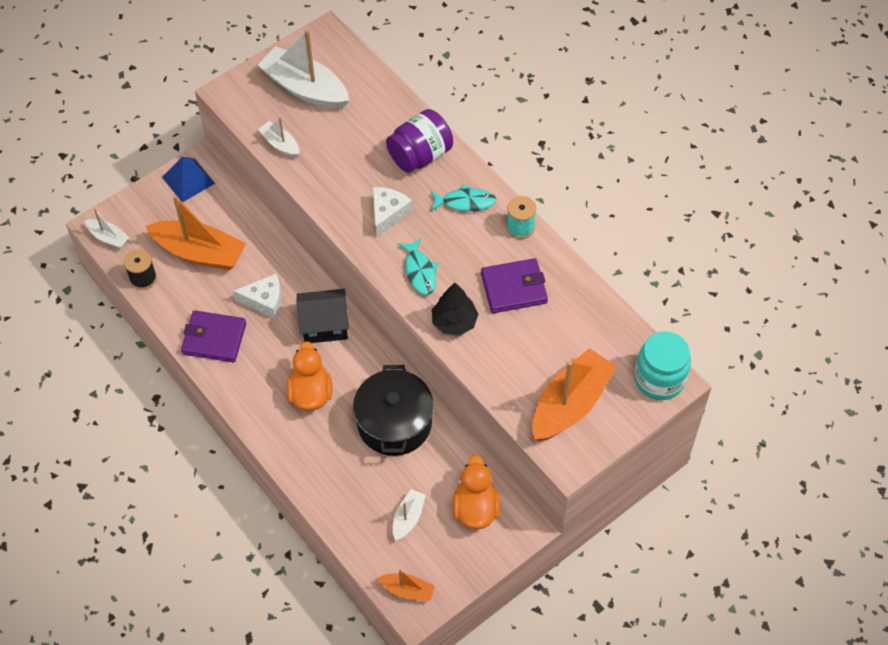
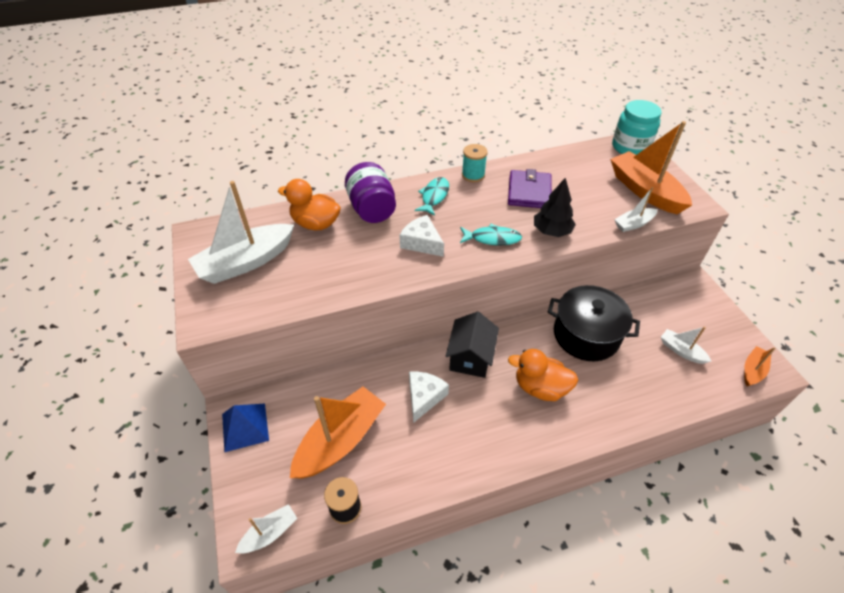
camera: 70 degrees left, 10 degrees down
(214, 338) = (451, 454): purple wallet -> none
(280, 144) = (298, 296): white boat -> white boat (633, 224)
(475, 508) = (675, 305): orange duck -> orange duck (315, 224)

